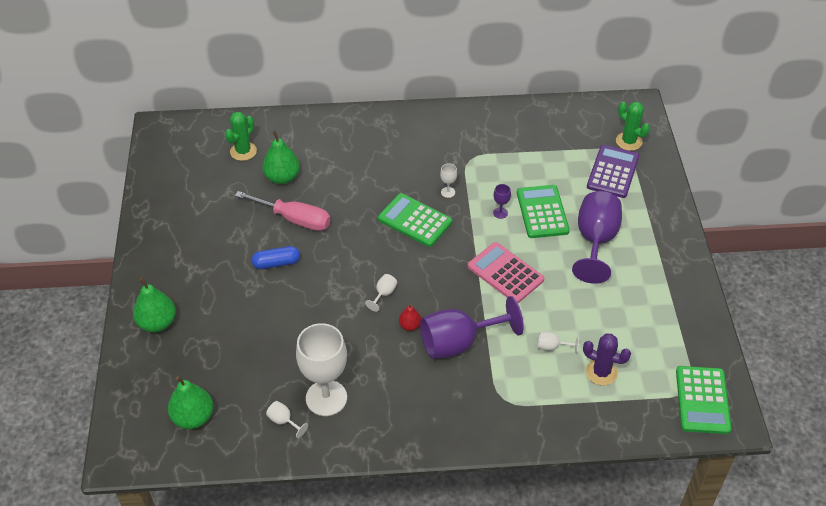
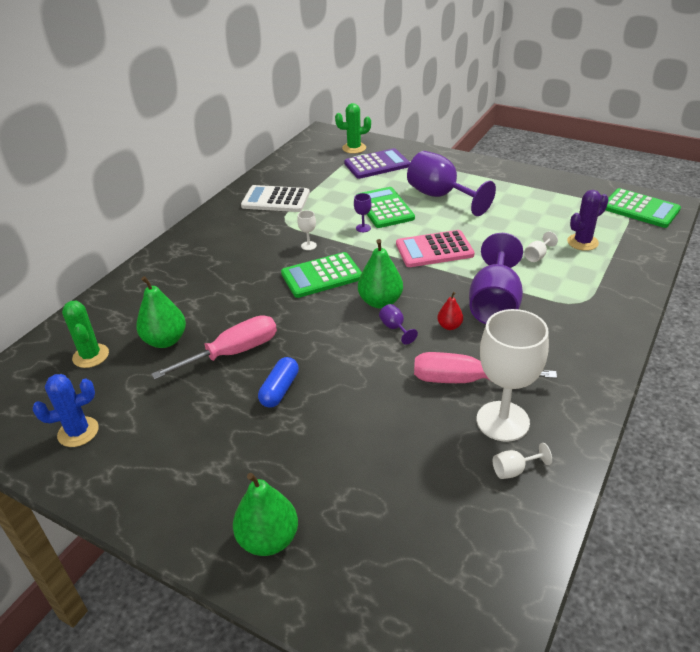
camera: 55 degrees left, 10 degrees down
(180, 189) = (78, 432): none -> blue cactus
(193, 417) = (454, 560): green pear -> green pear (380, 302)
(354, 359) = (464, 380): none -> pink screwdriver
(383, 294) = (395, 328): white goblet -> purple goblet
(496, 137) = (275, 200): none -> white calculator
(542, 212) = (384, 208): green calculator -> green calculator turned 45 degrees clockwise
(612, 172) = (377, 164): purple calculator -> purple calculator turned 105 degrees clockwise

